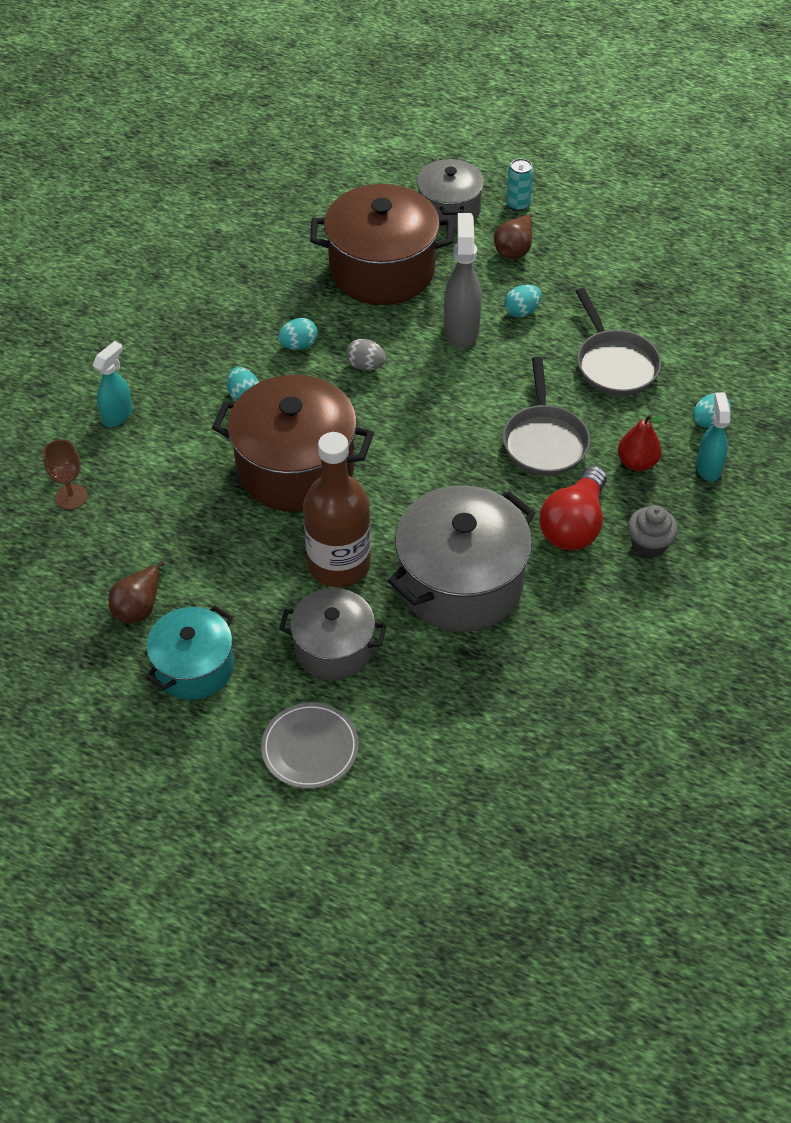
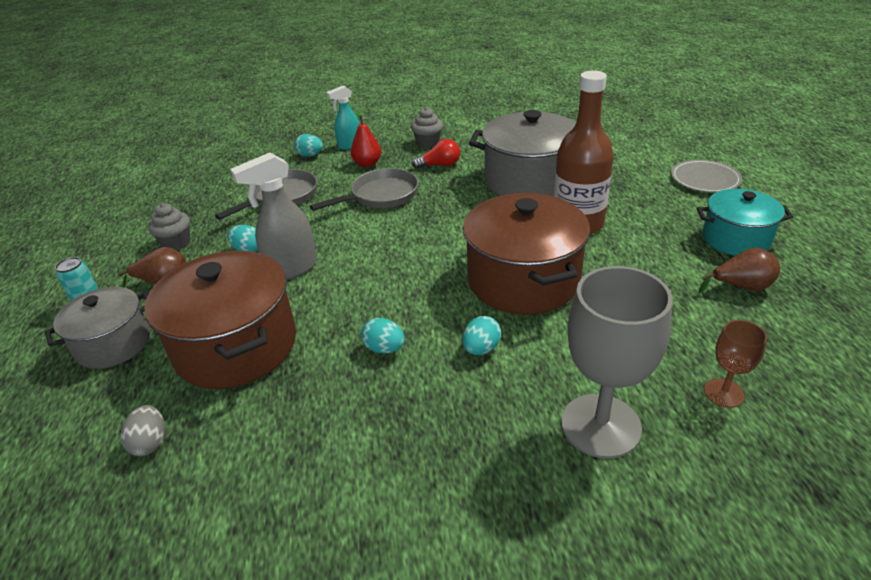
camera: 120 degrees left, 15 degrees down
(118, 415) = (600, 425): turquoise spray bottle -> grey goblet
(334, 648) = (636, 199): grey pot -> none
(365, 366) = (376, 297): grey egg -> grey egg (150, 442)
(574, 525) = (440, 165): red light bulb -> red light bulb, size x0.61
(581, 269) = (176, 243): none -> grey cupcake

